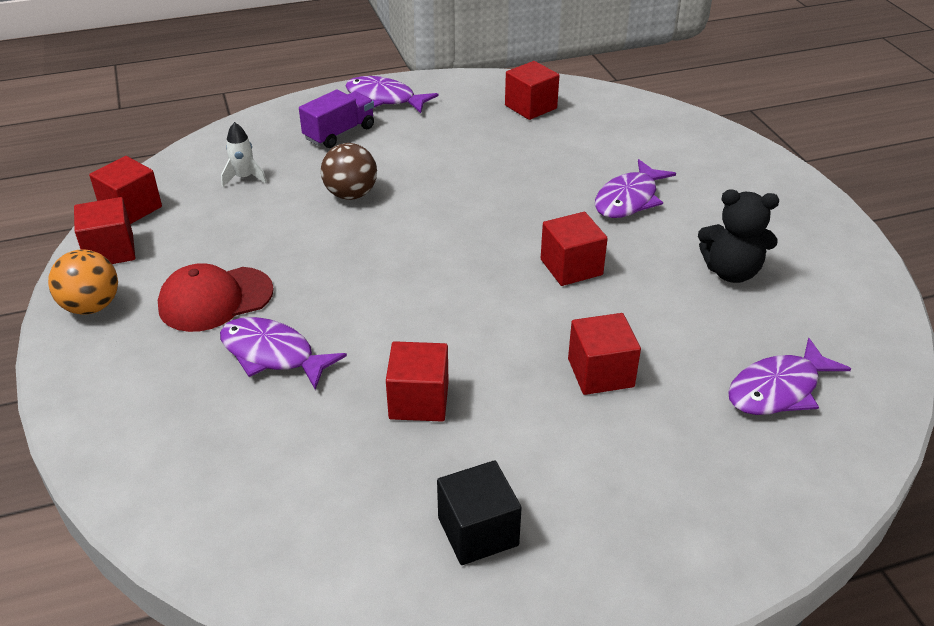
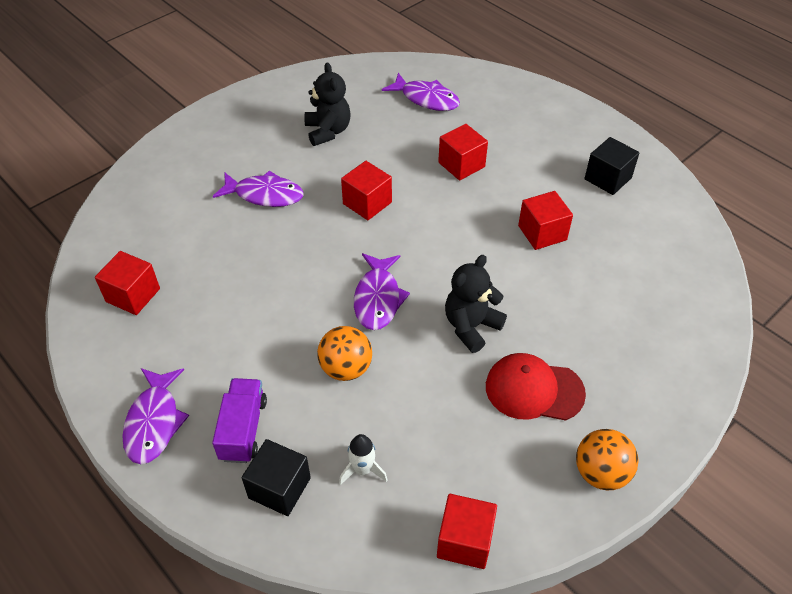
camera: 115 degrees left, 10 degrees up
(110, 251) = (532, 511): red cube -> none
(215, 299) = (534, 390): red cap -> red cap turned 150 degrees clockwise
(271, 138) = (279, 488): none -> black cube
(272, 354) = (560, 323): purple fish -> purple fish (378, 298)
(328, 285) = (471, 326): none -> black teddy bear
(339, 133) = (243, 429): purple truck -> purple truck turned 75 degrees clockwise
(351, 194) = (346, 368): brown ball -> orange ball

